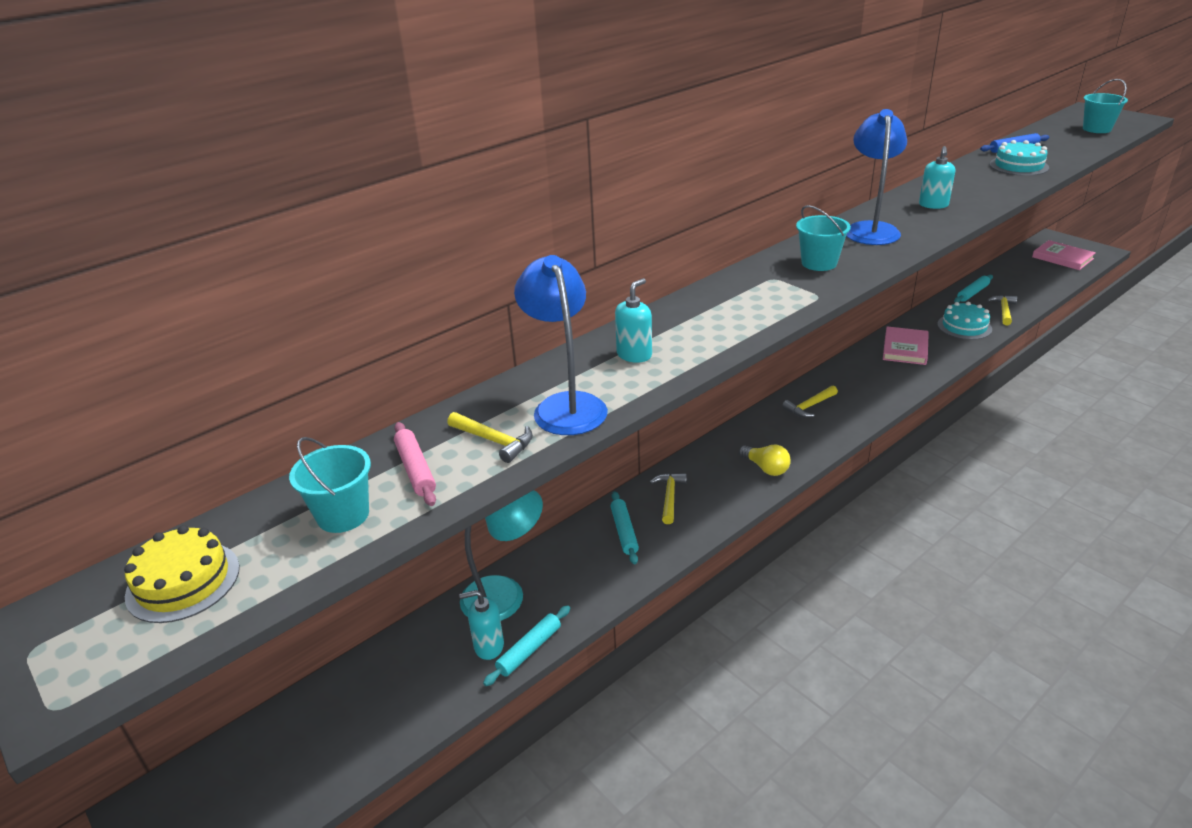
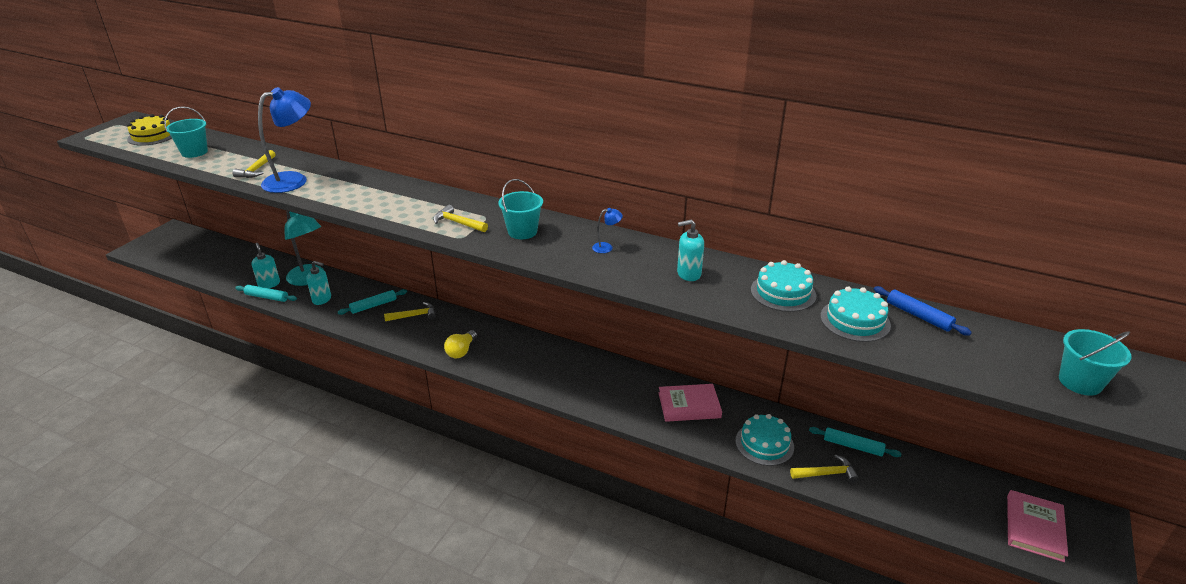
camera: 65 degrees right, 0 degrees up
(415, 469) = (231, 158): pink rolling pin -> none
(634, 355) = (356, 188): turquoise soap dispenser -> turquoise soap dispenser (322, 299)
(809, 406) = (556, 360): yellow hammer -> yellow hammer (458, 223)
(870, 229) = (606, 247): blue lamp -> blue lamp, size x0.41
(973, 179) = (783, 292): none -> turquoise cake

